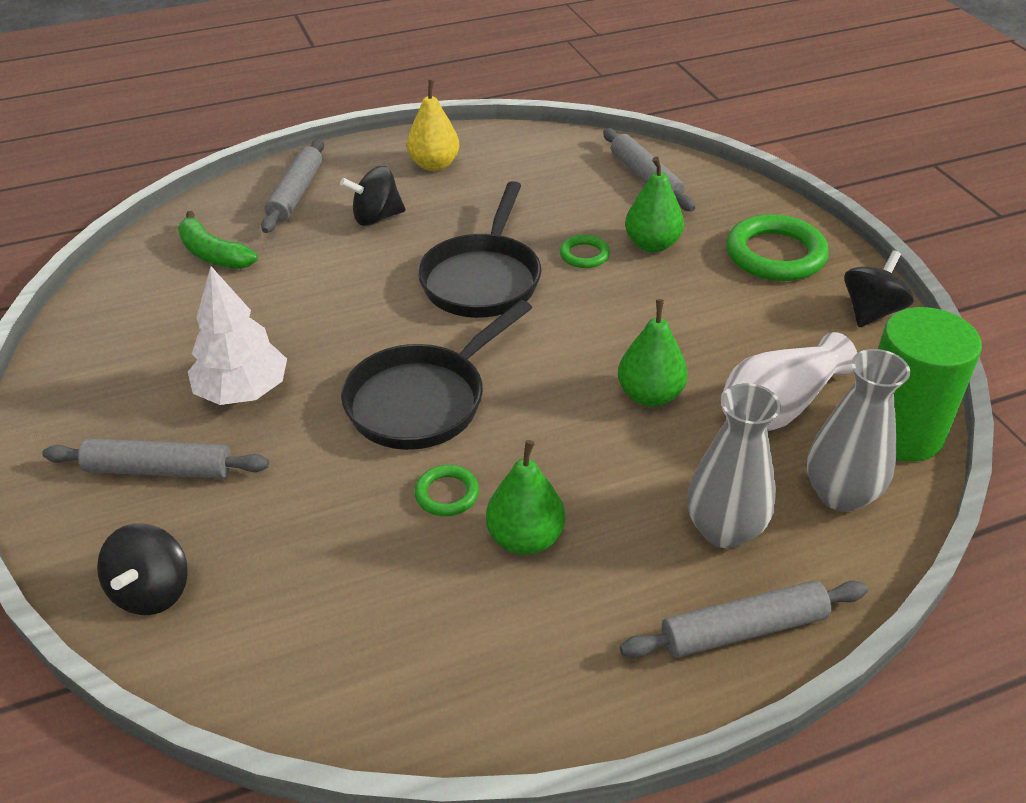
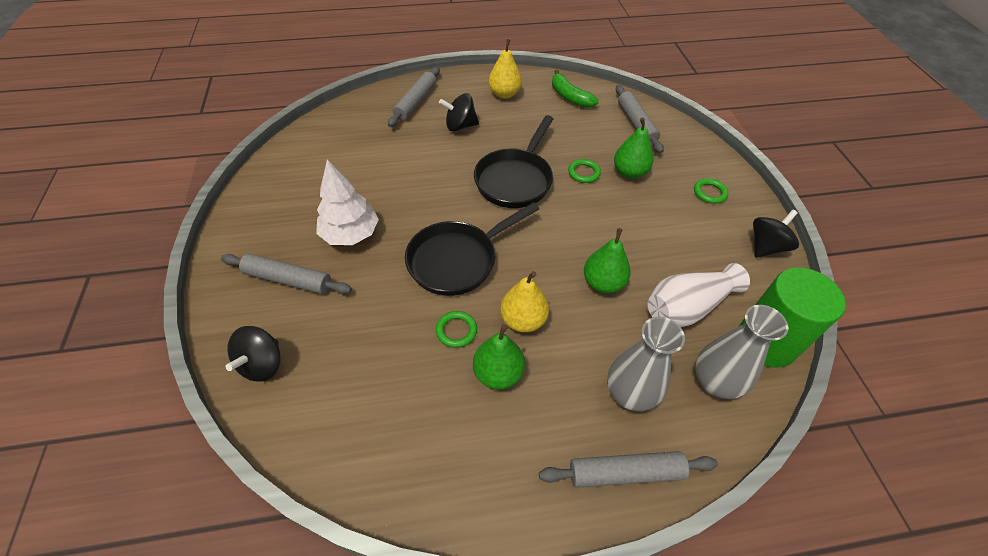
camera: 10 degrees right, 10 degrees up
(213, 254) = (357, 136): green banana -> green banana (570, 97)
(544, 463) = (523, 320): none -> yellow pear
(775, 255) = (709, 193): green ring -> green ring, size x0.50

